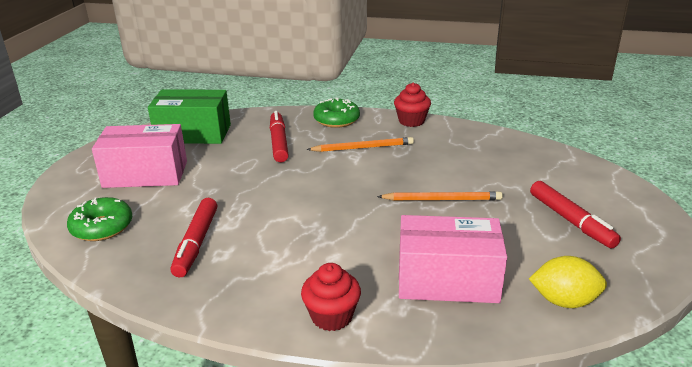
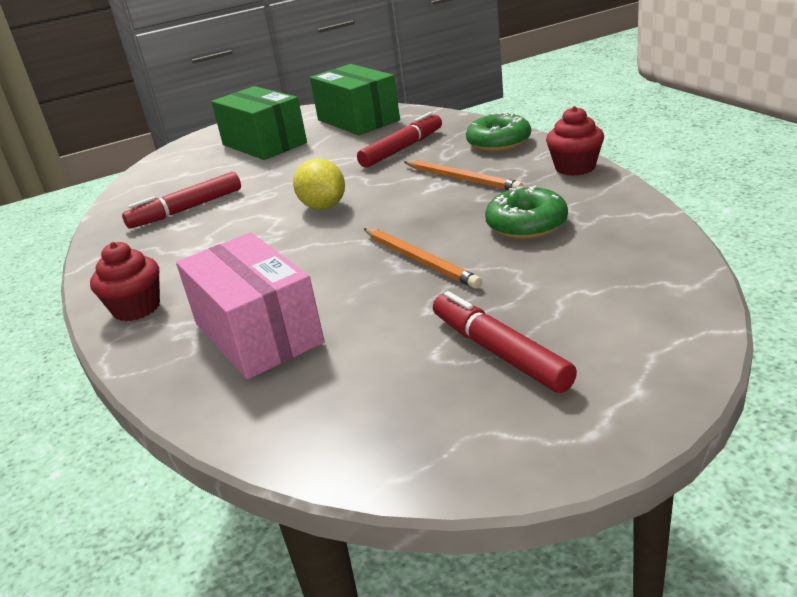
camera: 55 degrees right, 0 degrees up
(102, 227) = (169, 174): green donut -> green donut (526, 225)
(145, 174) = (264, 144): pink box -> green box
(564, 301) = (297, 419): yellow lemon -> yellow lemon (323, 206)
(570, 221) = (499, 352): red marker -> red marker turned 120 degrees clockwise

